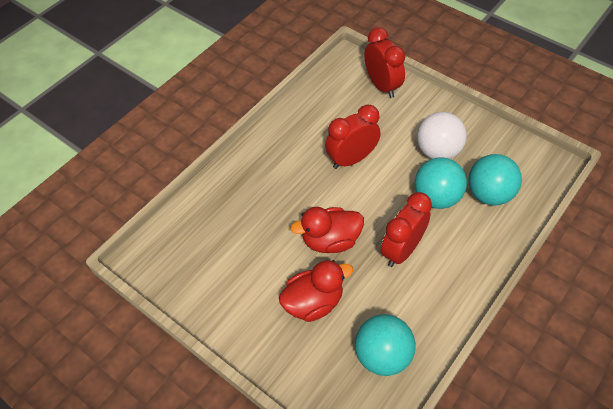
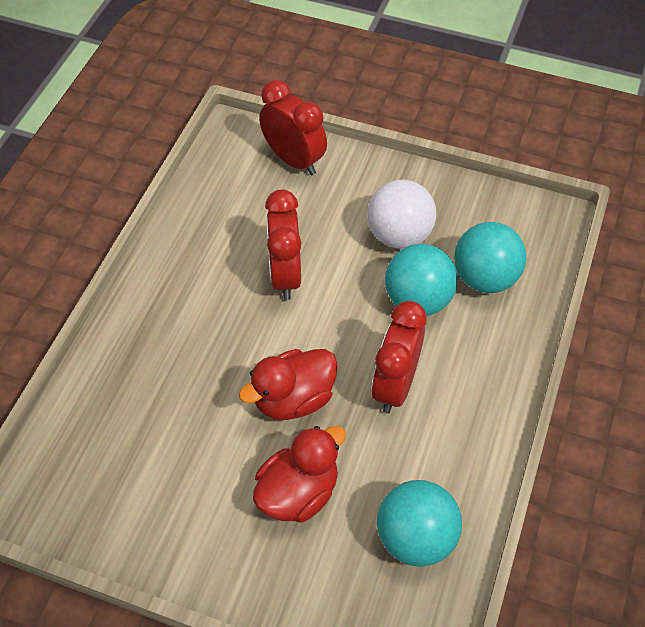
camera: 20 degrees left, 0 degrees up
(351, 159) = (285, 275): red clock -> red clock turned 45 degrees counterclockwise

